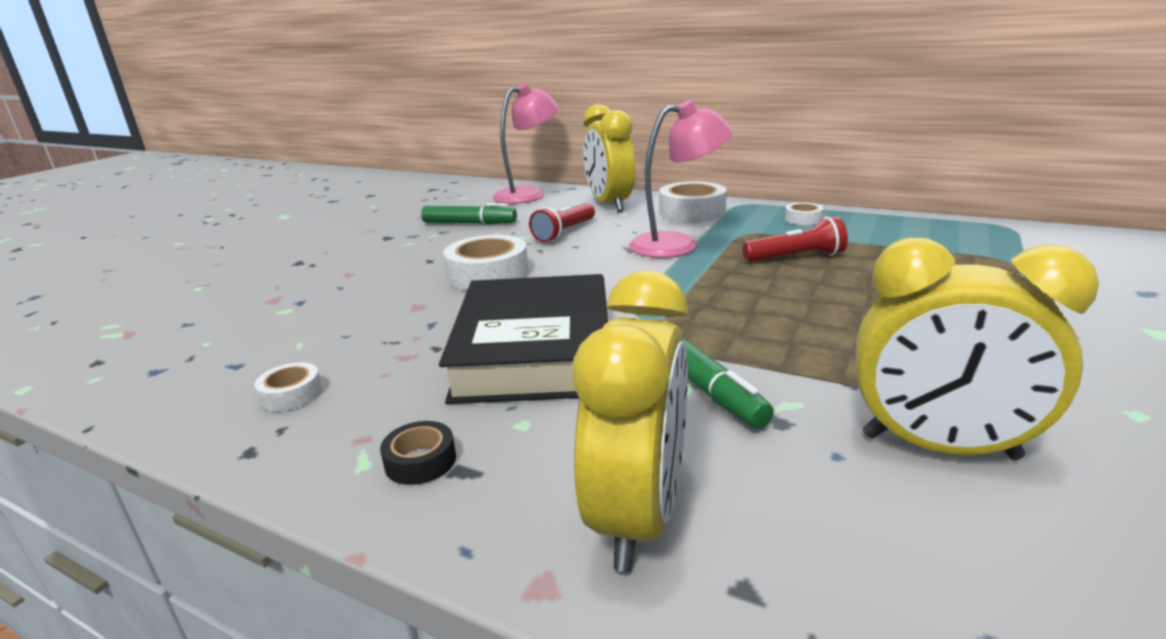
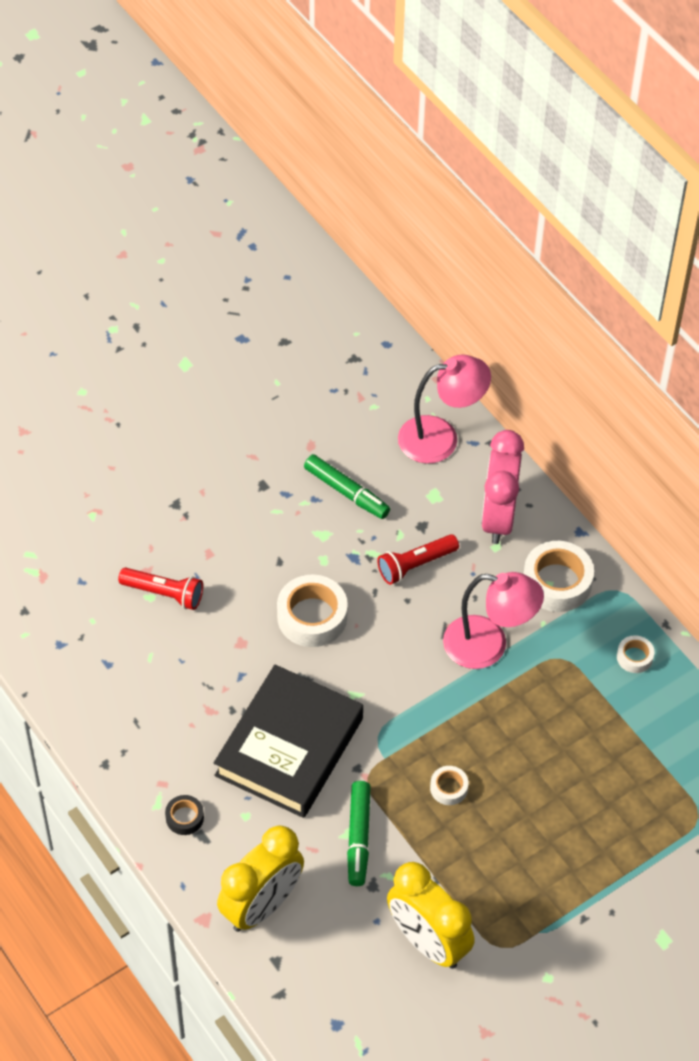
camera: 25 degrees right, 30 degrees up
(291, 394) = (135, 718): white tape -> white tape (448, 788)
(609, 204) = (498, 517): yellow clock -> pink clock
(796, 257) = (556, 723): red flashlight -> red flashlight (164, 594)

